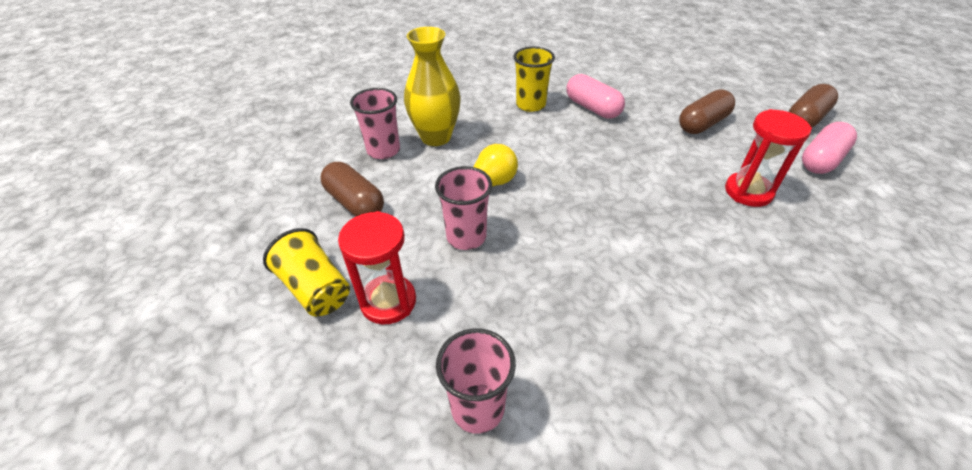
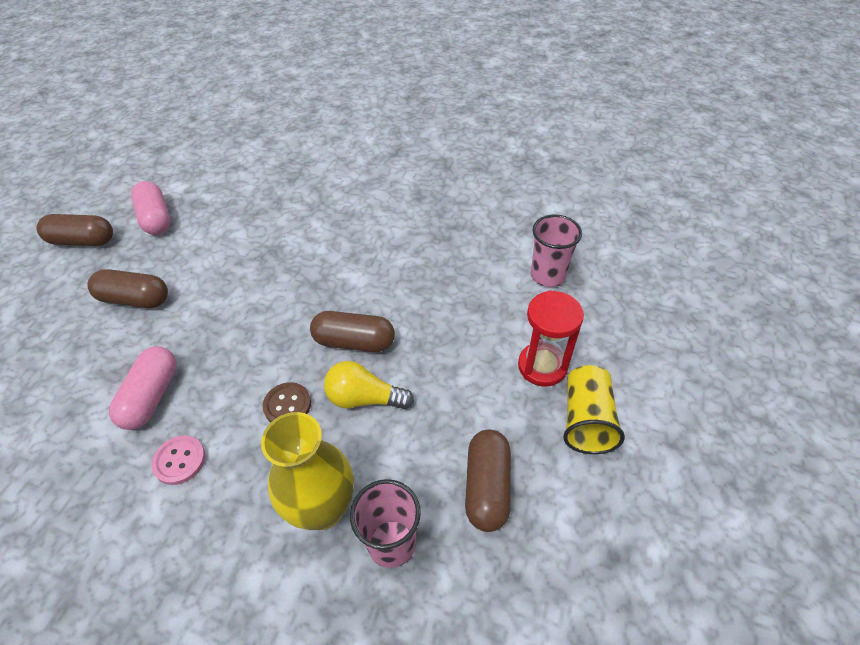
camera: 130 degrees left, 5 degrees up
(466, 237) = (439, 368): pink cup -> none
(523, 152) = (287, 405): none -> brown button
(530, 105) = (179, 460): yellow cup -> pink button
(546, 205) = (354, 342): none -> brown capsule
(748, 192) = (235, 241): red hourglass -> none
(821, 160) = (156, 218): pink capsule -> pink capsule turned 60 degrees clockwise

